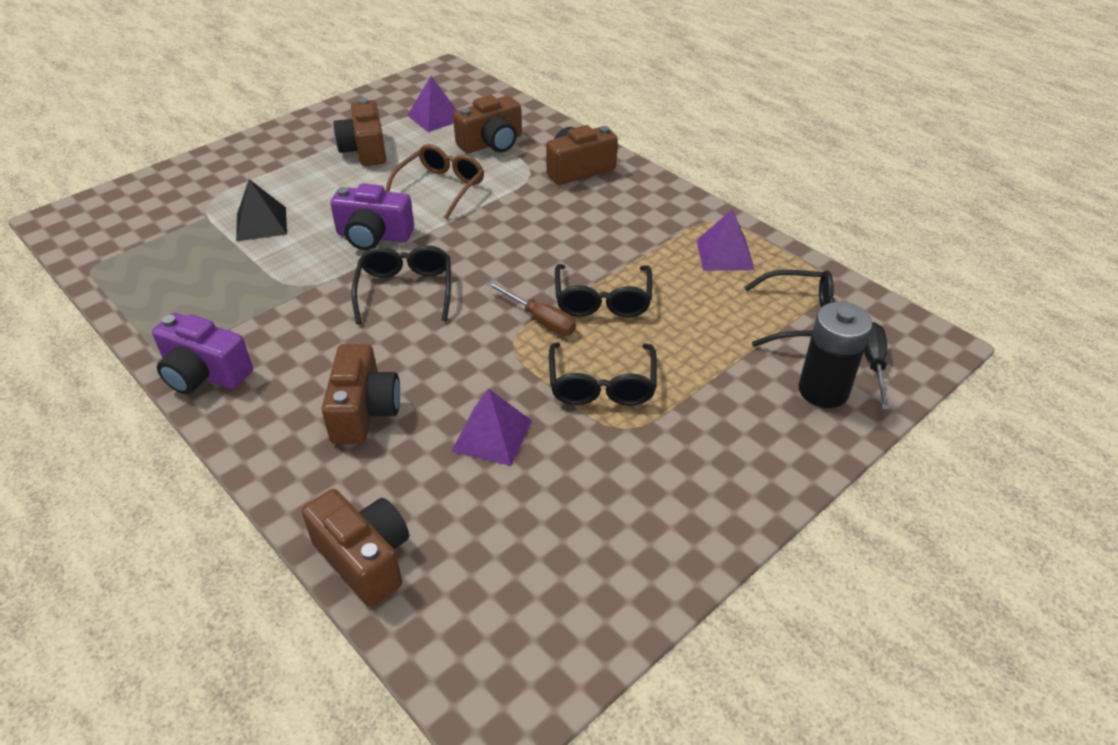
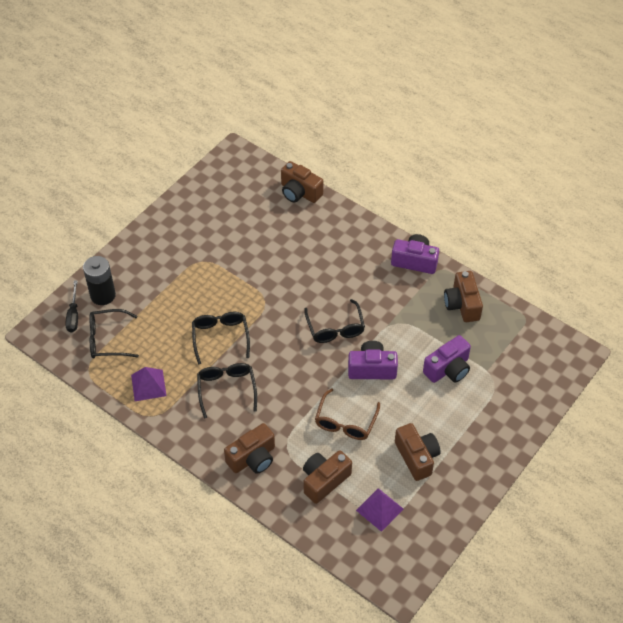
camera: 170 degrees right, 10 degrees up
(261, 223) = (448, 369): black pyramid -> purple camera
(364, 411) = (326, 253): brown camera -> brown camera (462, 304)
(492, 435) = (262, 249): purple pyramid -> none
(540, 320) = (253, 318): brown screwdriver -> none
(602, 384) = (214, 283): black glasses -> black glasses (227, 390)

